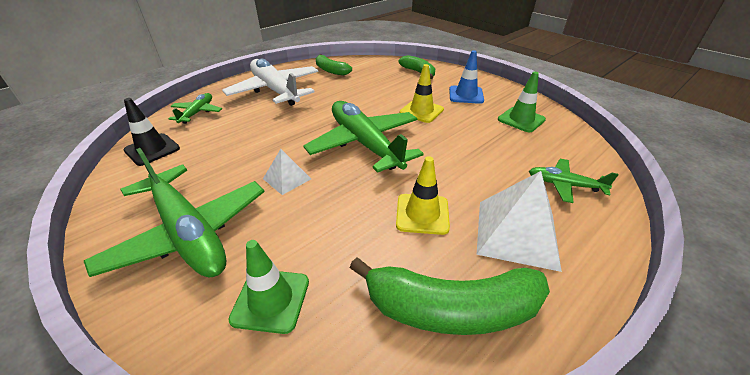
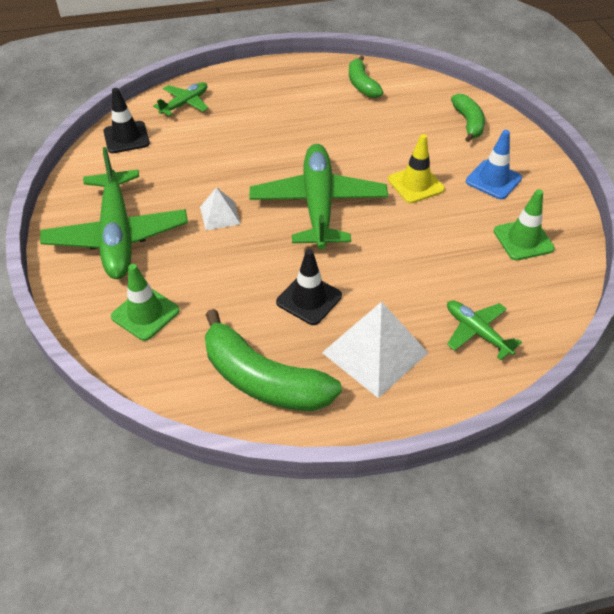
camera: 30 degrees right, 10 degrees up
(275, 90) = (278, 97): white plane -> none
(422, 214) = (309, 299): yellow traffic cone -> black traffic cone

